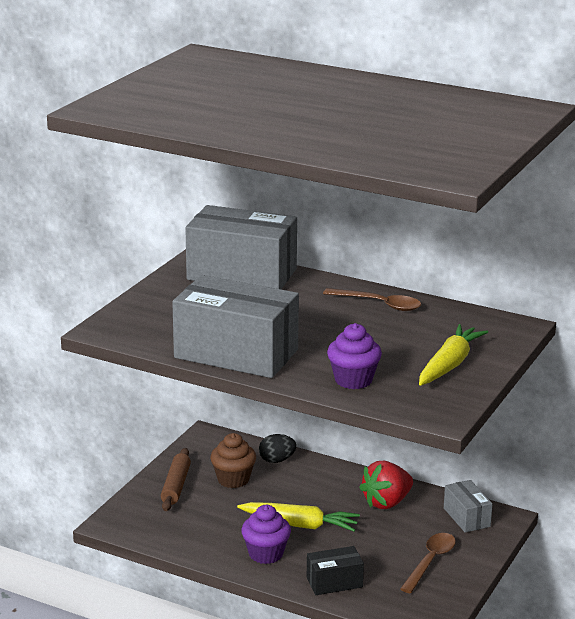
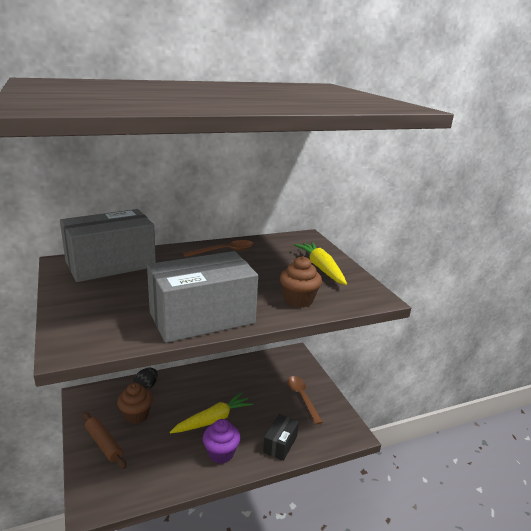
camera: 50 degrees left, 0 degrees up
(353, 380) = (298, 300): purple cupcake -> brown cupcake
(386, 502) = (236, 377): red strawberry -> none
(466, 517) = (281, 362): grey box -> none

